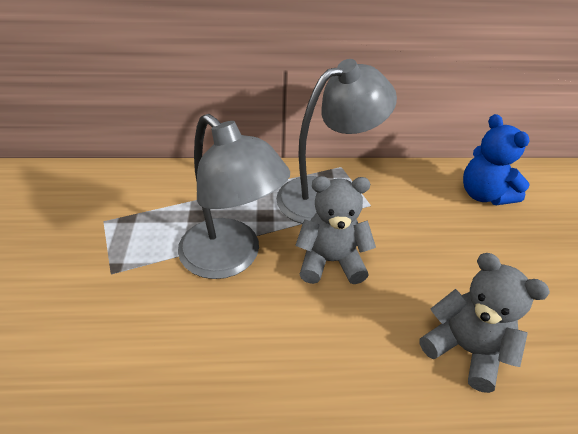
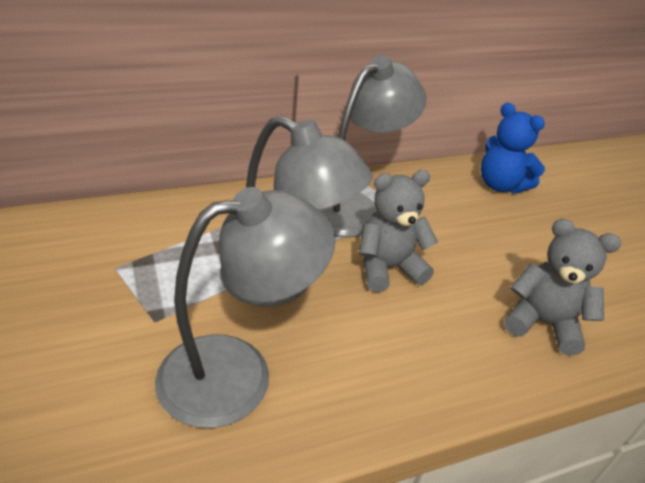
camera: 20 degrees left, 5 degrees down
(154, 333) = (238, 372): none -> grey lamp

